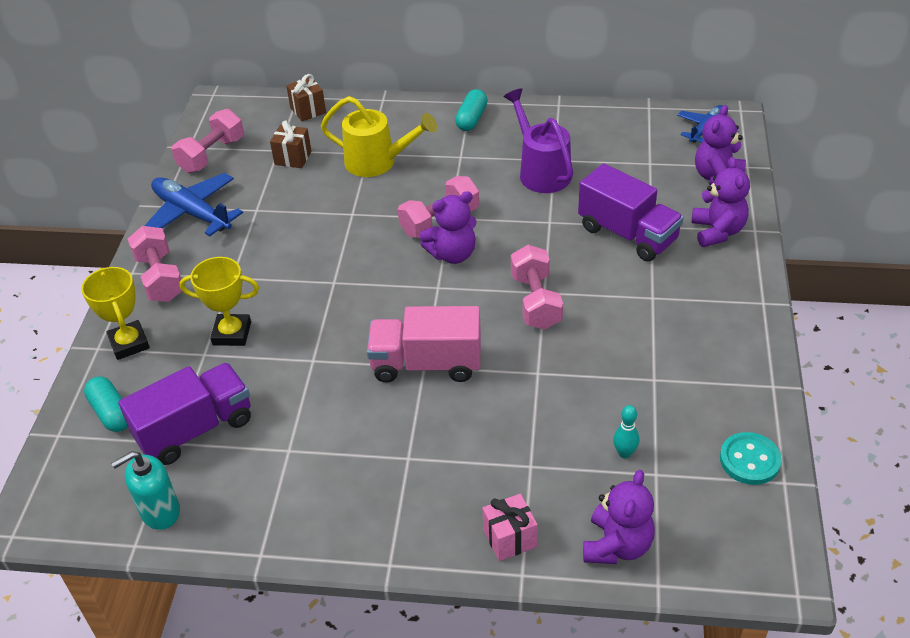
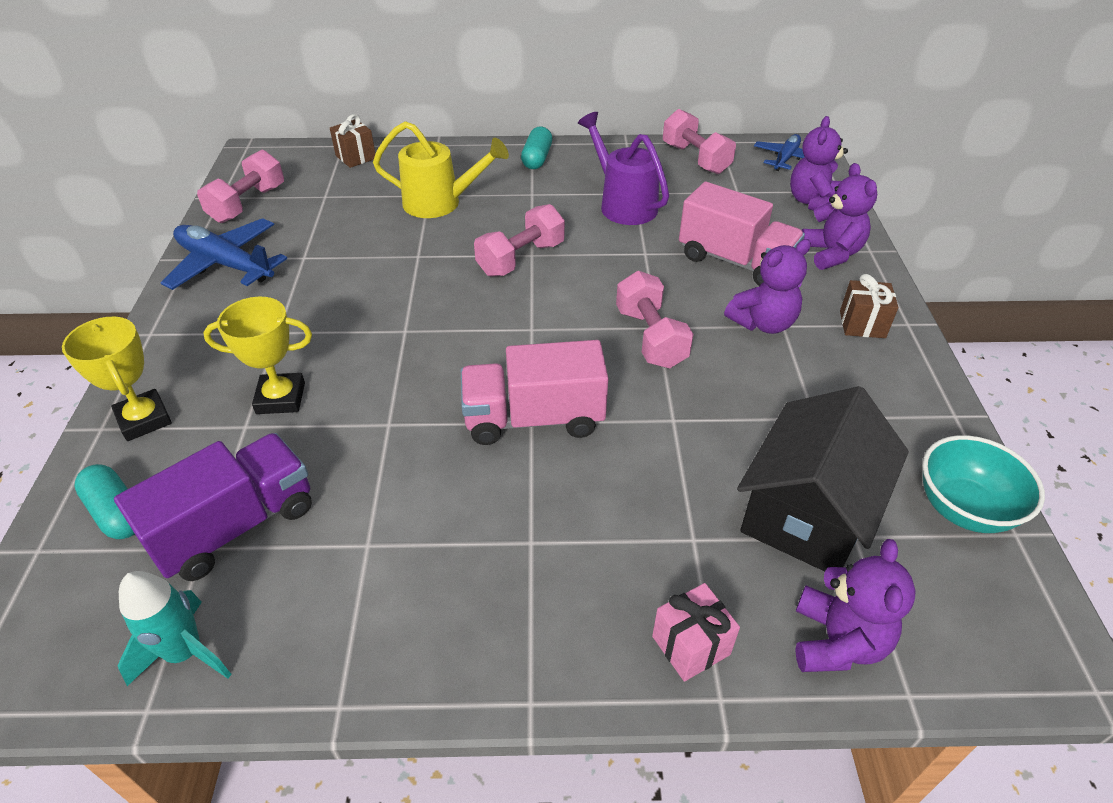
camera: 10 degrees left, 0 degrees up
(160, 278) = (186, 338): pink dumbbell -> pink dumbbell (695, 159)
(160, 512) = (185, 652): turquoise soap dispenser -> turquoise rocket
(293, 158) = (343, 203): brown gift -> brown gift (862, 324)
(452, 254) = (542, 292): purple teddy bear -> purple teddy bear (763, 323)
(624, 453) = (808, 512): turquoise bowling pin -> black house
(627, 234) = (735, 261): purple truck -> pink truck
(749, 460) = (963, 508): turquoise button -> turquoise bowl

